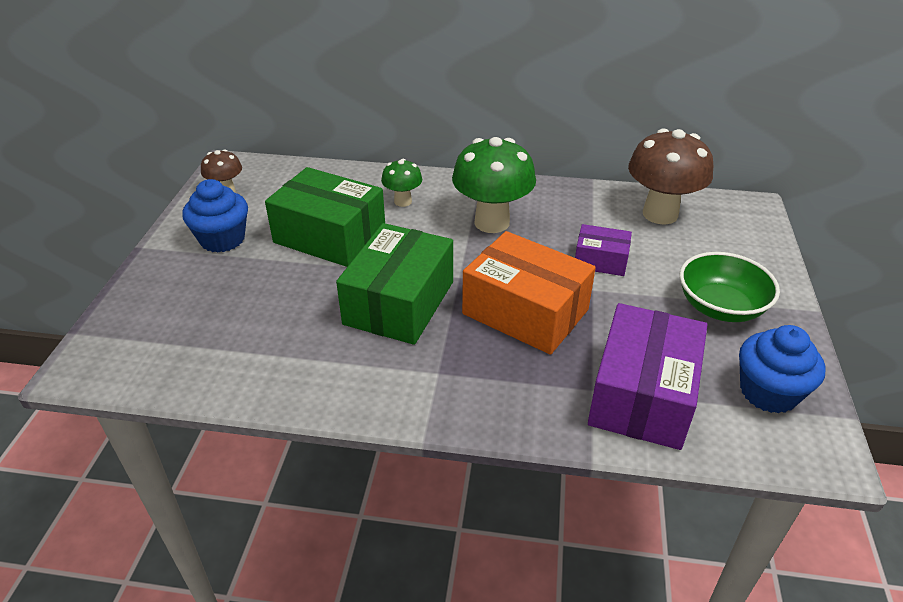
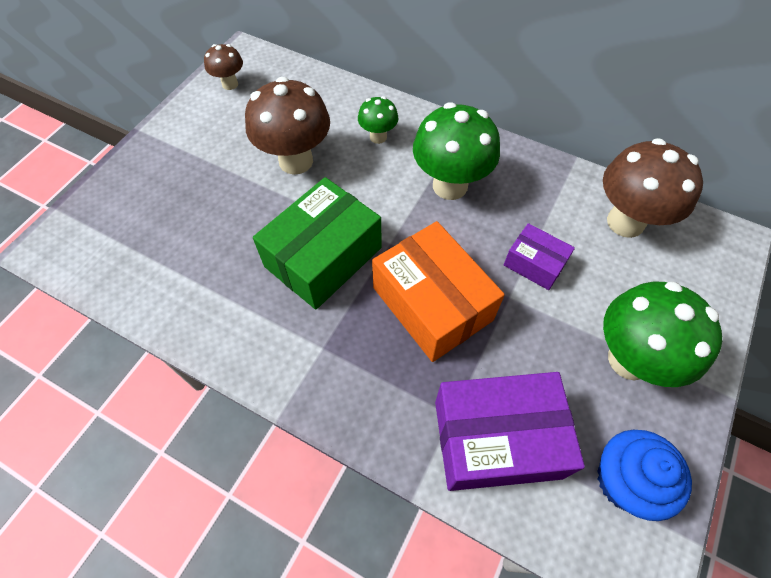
camera: 20 degrees right, 20 degrees up
(222, 239) = (205, 139): blue cupcake -> none
(330, 236) = (296, 161): green box -> brown mushroom
(642, 395) = (497, 439): purple box -> purple box turned 45 degrees clockwise
(720, 307) = (629, 359): green bowl -> green mushroom

